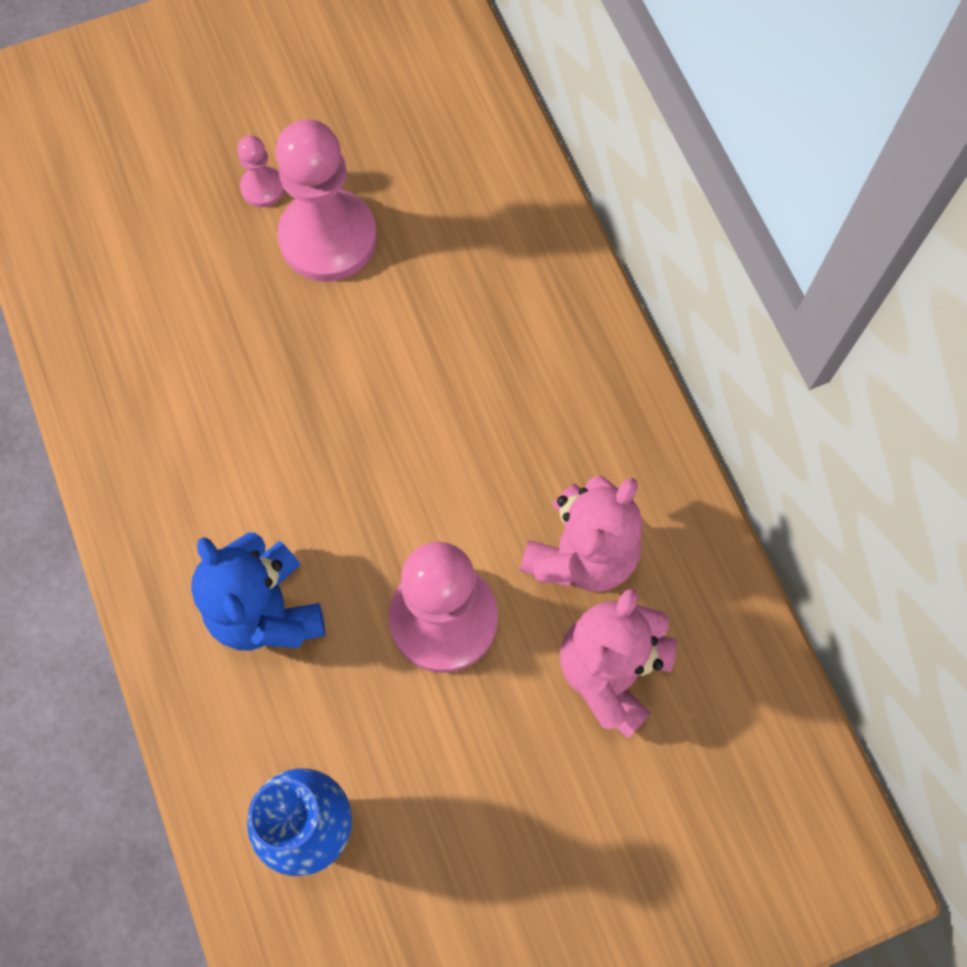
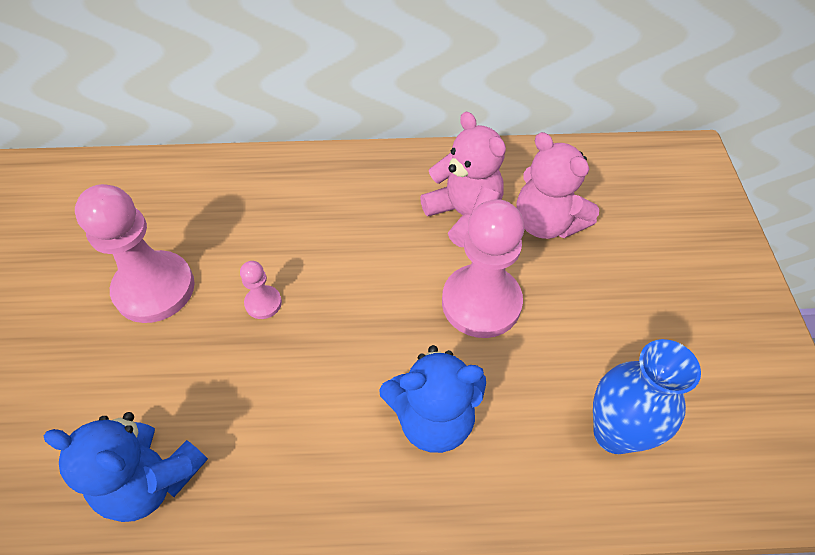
camera: 70 degrees left, 15 degrees down
(112, 354) = (151, 480): none -> blue teddy bear
(263, 188) = (81, 320): pink pawn -> pink pawn (263, 303)

